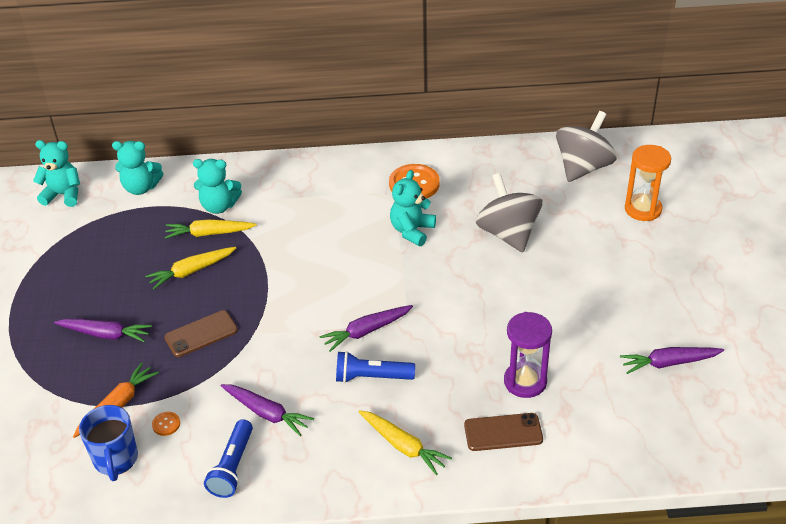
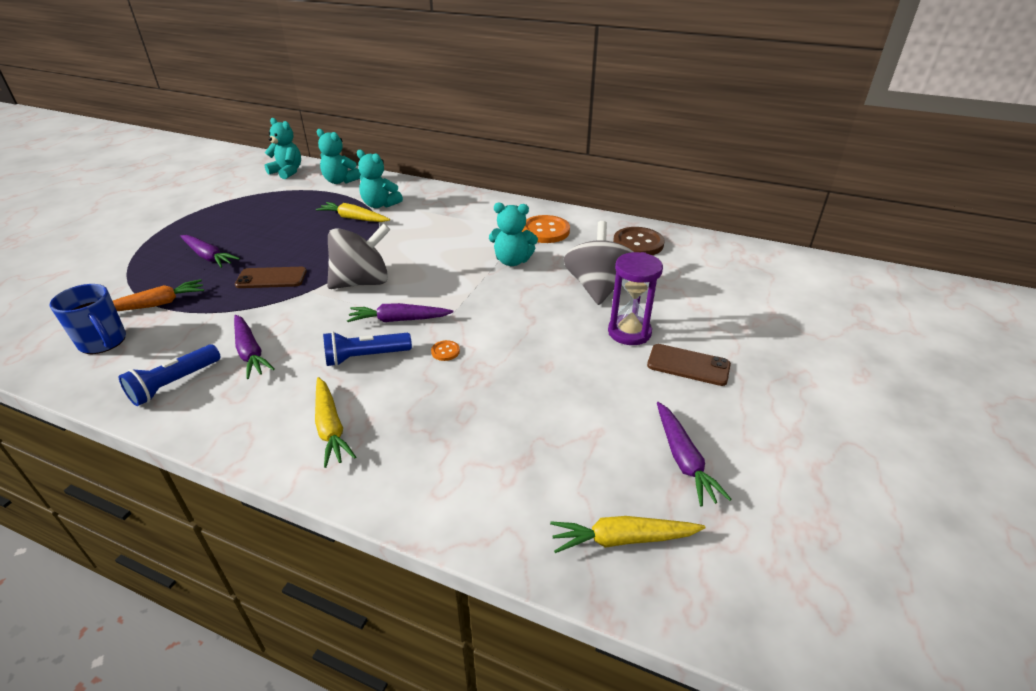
camera: 25 degrees right, 5 degrees down
(116, 460) = (103, 342): blue mug -> blue mug turned 60 degrees counterclockwise
(166, 424) = (169, 331): orange button -> orange button (445, 351)
(191, 271) = (314, 237): yellow carrot -> yellow carrot (622, 539)
(371, 377) = (365, 357): blue flashlight -> blue flashlight turned 45 degrees counterclockwise
(412, 231) = (512, 261): turquoise teddy bear -> turquoise teddy bear turned 135 degrees counterclockwise
(503, 432) = (438, 456): brown phone -> brown phone (688, 365)
(508, 170) = (638, 243): none -> brown button
(525, 381) = (505, 416): purple hourglass -> purple hourglass (629, 332)
(583, 167) = (714, 260): grey spinning top -> grey spinning top (362, 282)
(643, 209) = (754, 308): orange hourglass -> none
(669, 363) = (683, 459): purple carrot -> purple carrot turned 120 degrees counterclockwise

